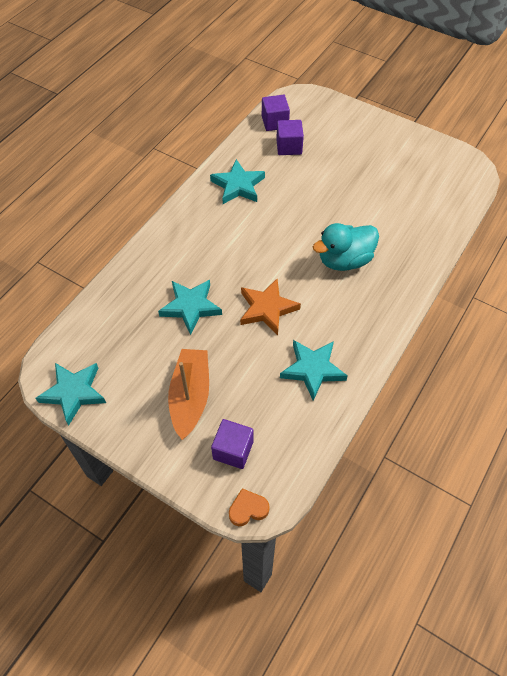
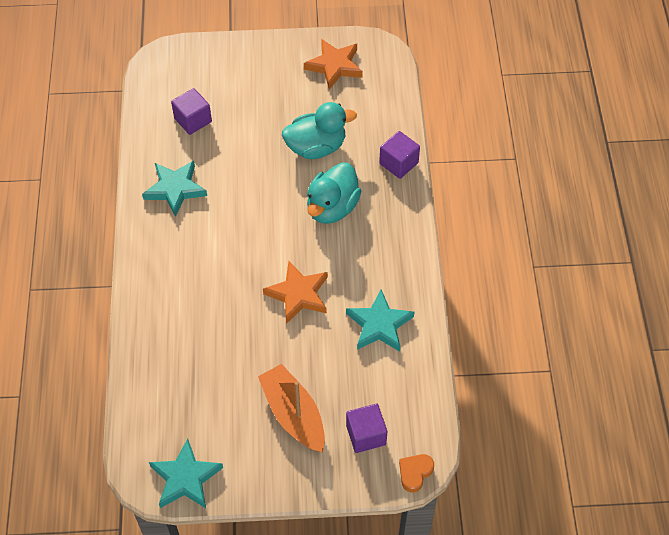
camera: 35 degrees left, 0 degrees up
(191, 307) = (227, 335): turquoise star -> none
(275, 122) = (158, 100): purple cube -> purple cube (398, 163)
(366, 211) = (316, 147): none -> turquoise duck
(426, 161) = (334, 66): none -> orange star

